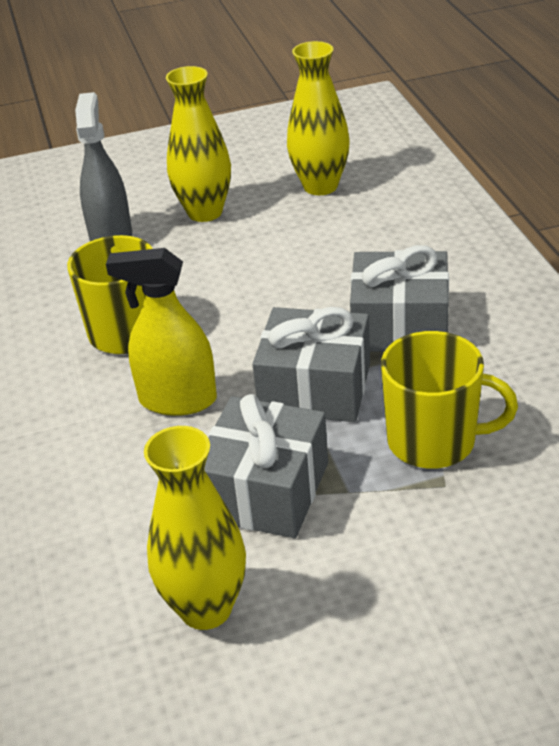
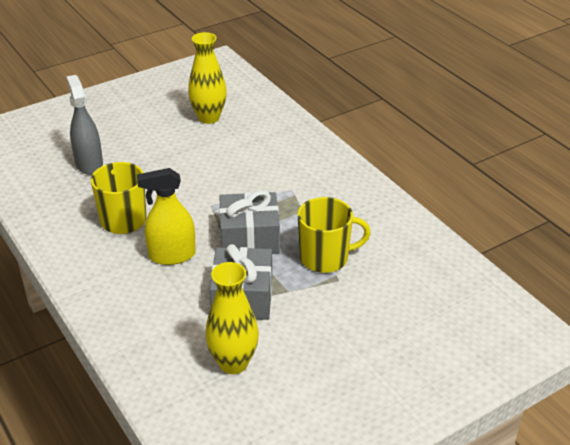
camera: 20 degrees left, 0 degrees up
(205, 212) = (142, 141): yellow vase -> none
(400, 325) = (285, 196): grey gift -> none

